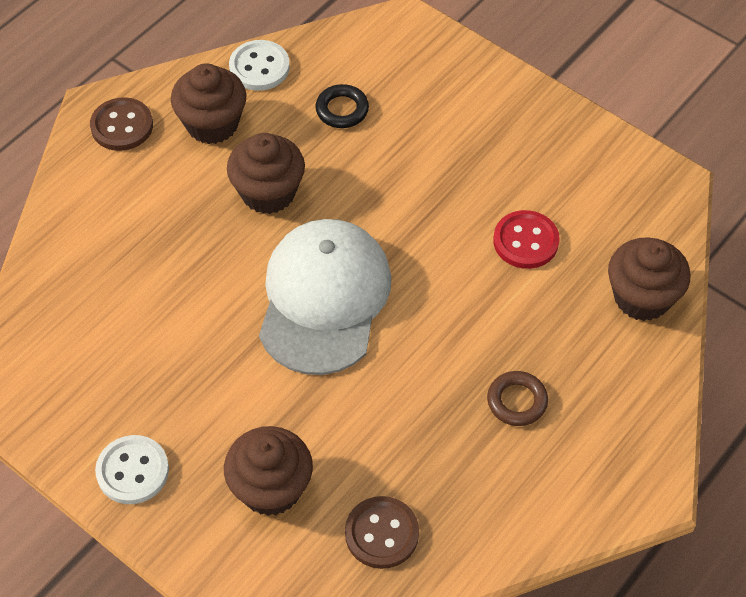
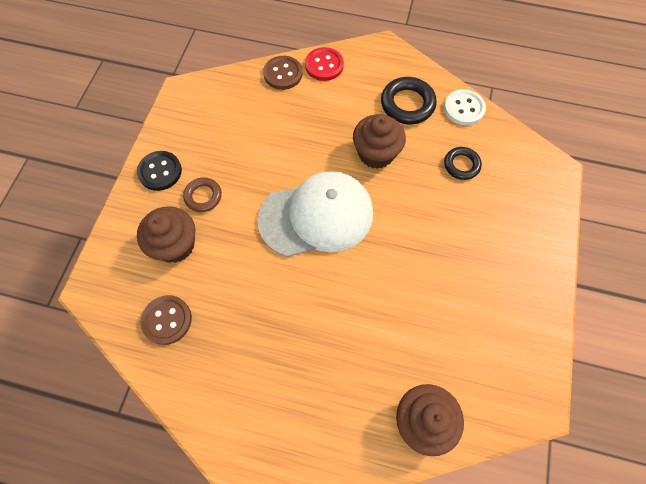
camera: 65 degrees right, 10 degrees up
(122, 126) = (378, 64): brown button -> brown button (283, 74)
(132, 471) = (160, 171): white button -> black button
(212, 124) = (407, 104): brown cupcake -> black ring
(517, 401) = (296, 365): brown ring -> brown ring (203, 196)
(525, 241) = (425, 319): red button -> red button (324, 65)

